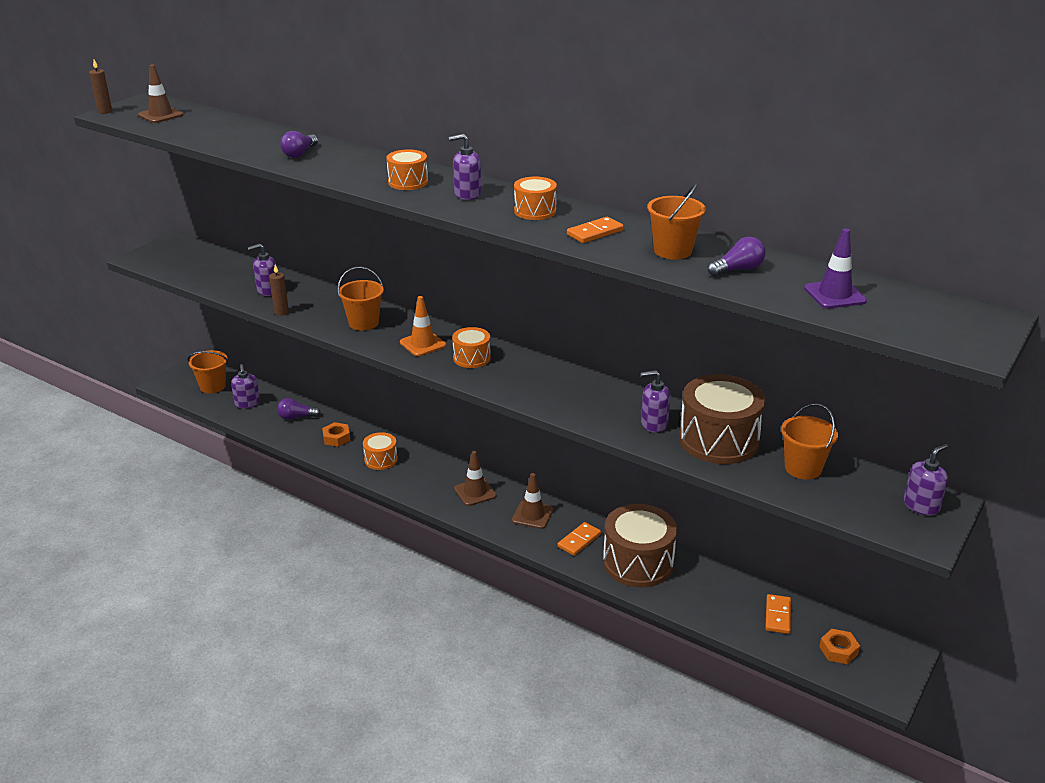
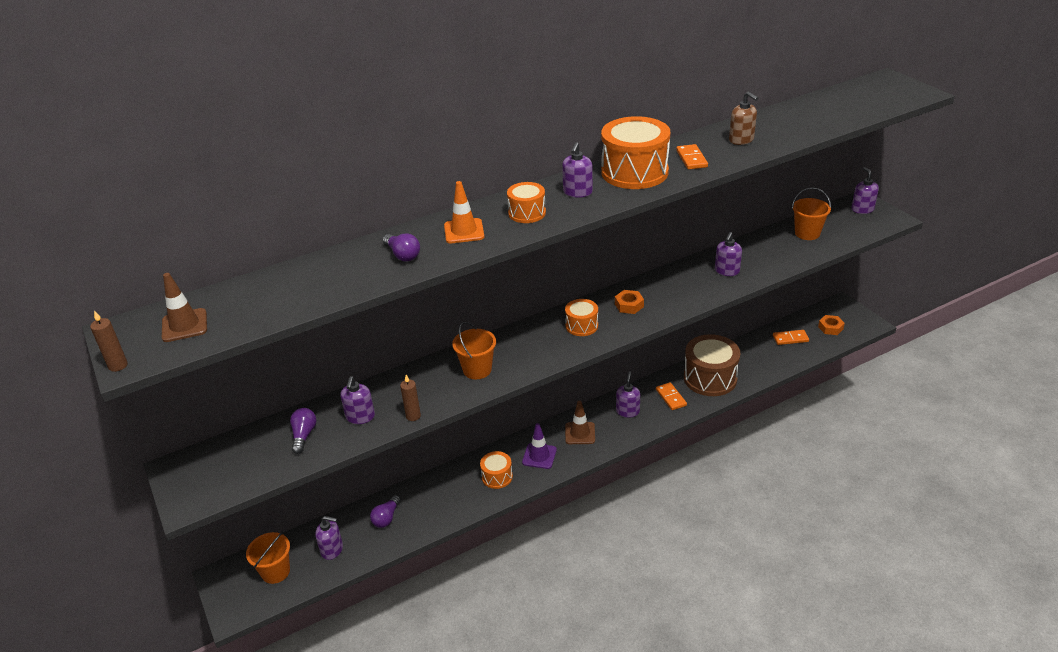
camera: 60 degrees left, 5 degrees up
(336, 438) = (443, 497): orange nut -> orange nut (629, 305)
(423, 344) = (540, 345): orange traffic cone -> orange traffic cone (464, 231)
(532, 515) = (627, 411): brown traffic cone -> purple soap dispenser
(535, 211) = (634, 172): orange drum -> orange drum, size x1.89
(672, 251) = (741, 140): orange bucket -> brown soap dispenser
(718, 440) = (760, 252): brown drum -> none
(738, 269) = (784, 127): purple light bulb -> purple light bulb (304, 435)
(777, 616) = (790, 339): orange domino -> orange domino turned 45 degrees counterclockwise
(834, 295) = (836, 109): purple traffic cone -> purple traffic cone (539, 456)

